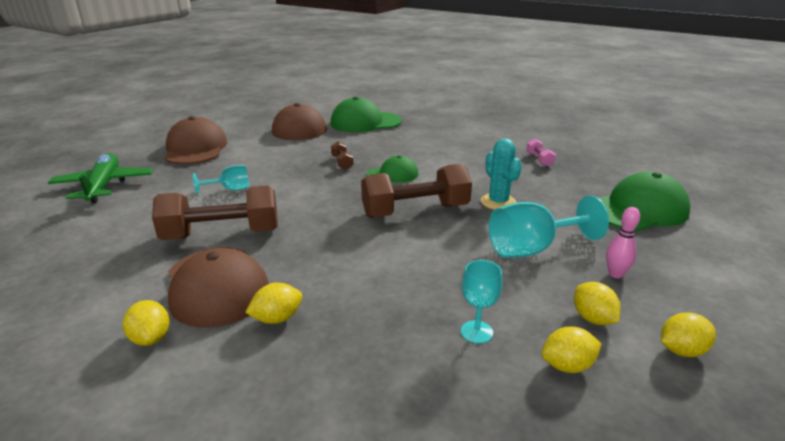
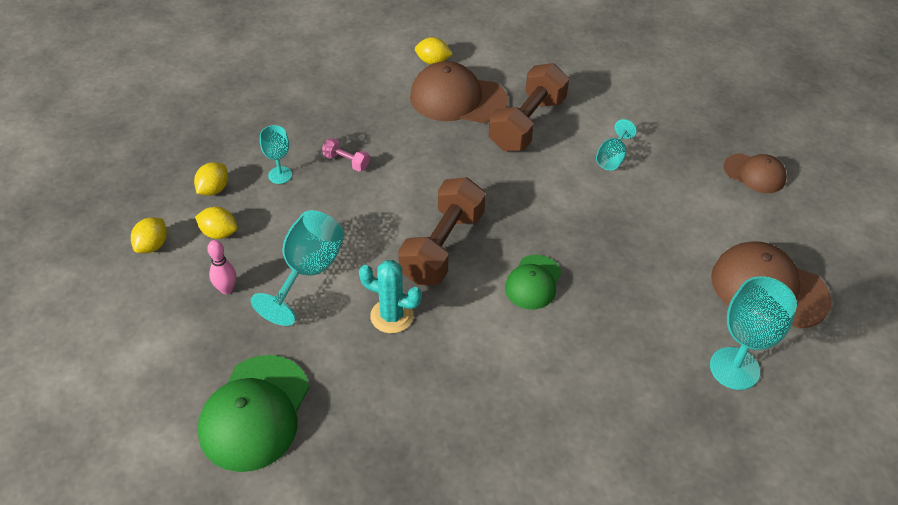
camera: 130 degrees right, 20 degrees up
(104, 185) = (695, 93): green plane -> none
(196, 148) = (754, 173): brown cap -> brown cap, size x0.59
(277, 318) = (393, 108): yellow lemon -> none
(342, 162) = (605, 262): brown dumbbell -> none
(365, 122) = (734, 368): green cap -> turquoise goblet
(539, 160) = (434, 450): pink dumbbell -> pink dumbbell (346, 162)

